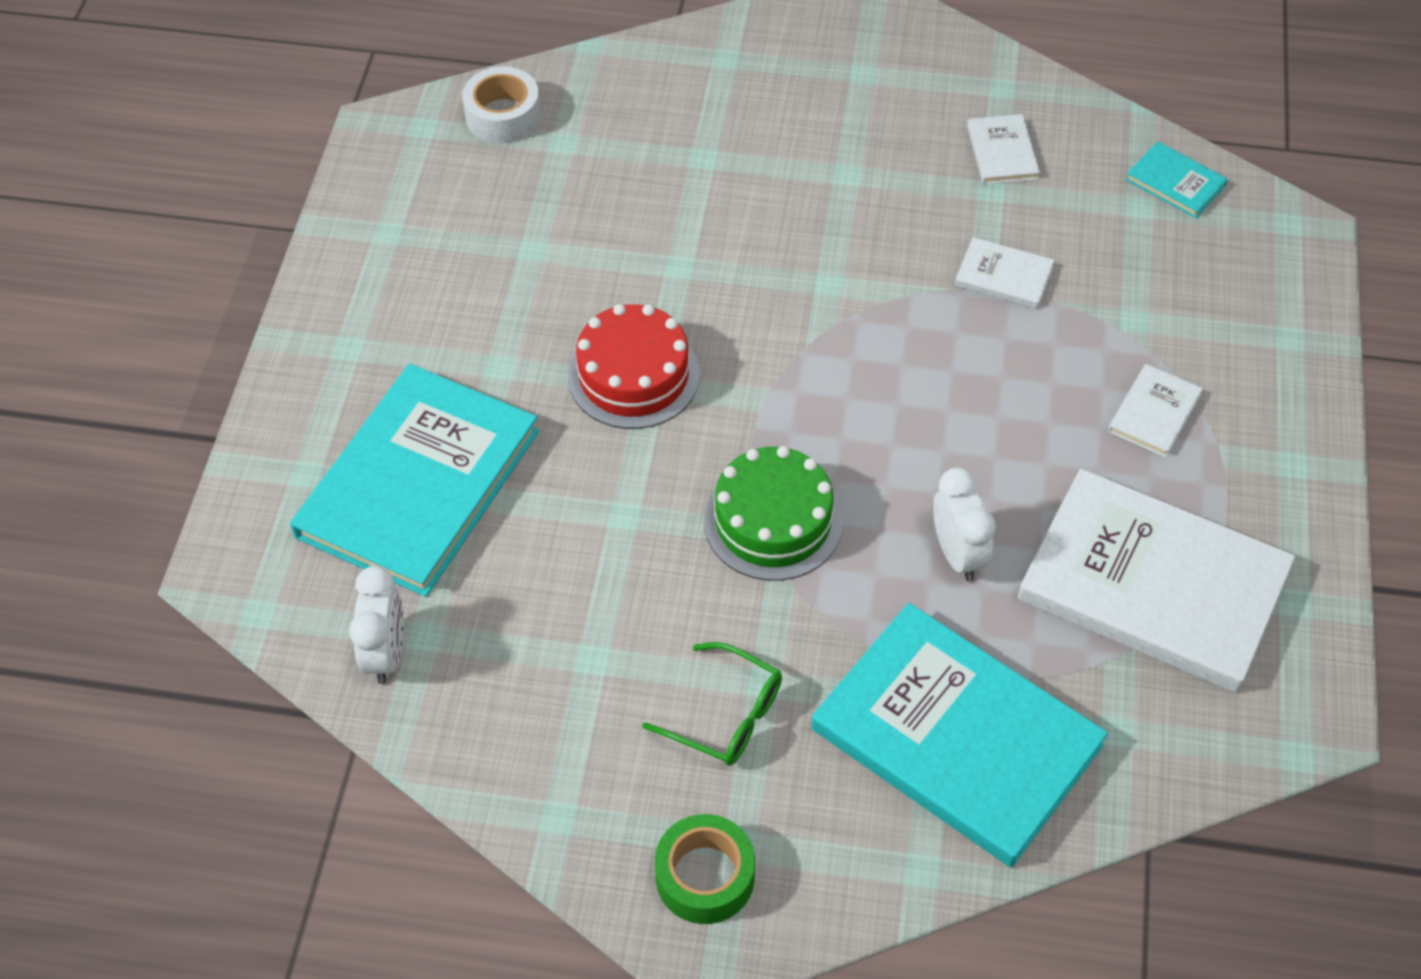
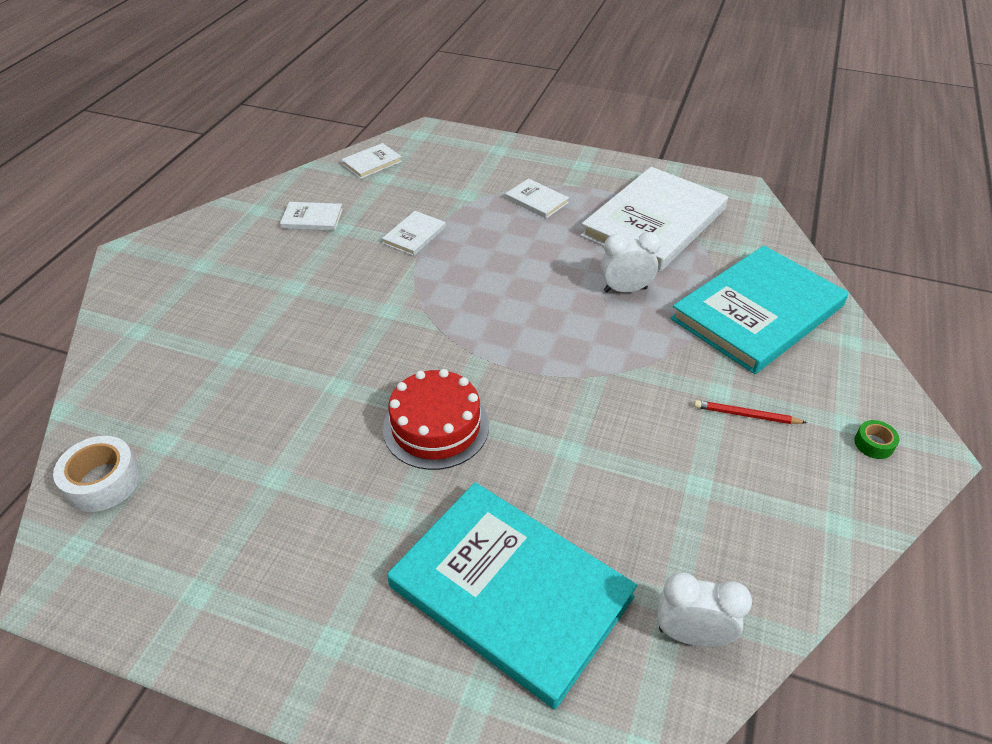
camera: 80 degrees left, 10 degrees down
(705, 876) = (873, 444): green tape -> green tape, size x0.55
(726, 715) = (746, 415): green glasses -> red pencil
(773, 521) = (587, 368): green cake -> none
(1175, 182) = (372, 163): turquoise book -> white book

